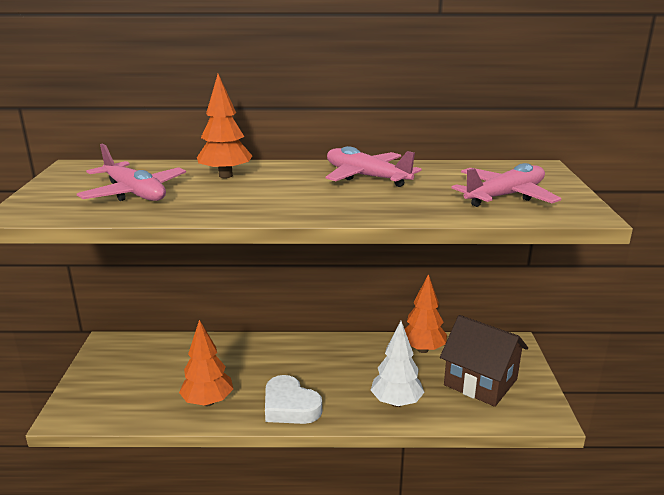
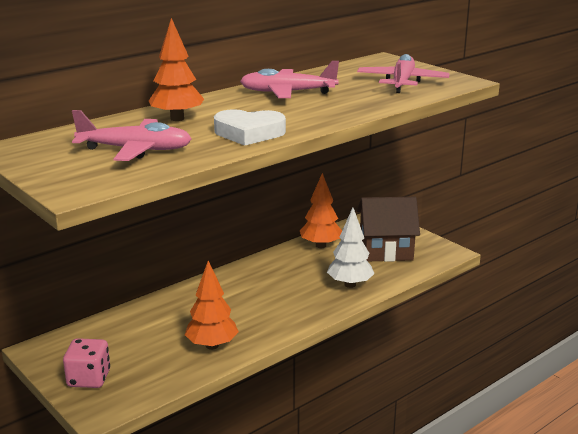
camera: 40 degrees left, 0 degrees up
(98, 383) = (89, 379): none -> pink dice
(290, 406) = (280, 319): white heart -> white heart (249, 133)

